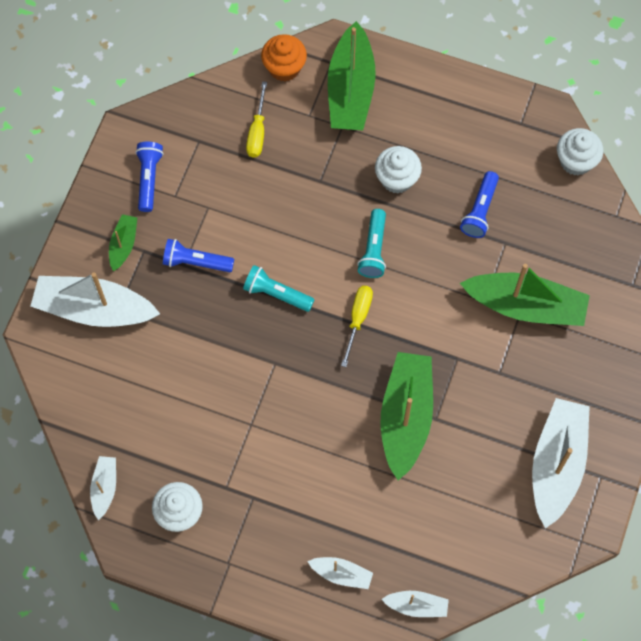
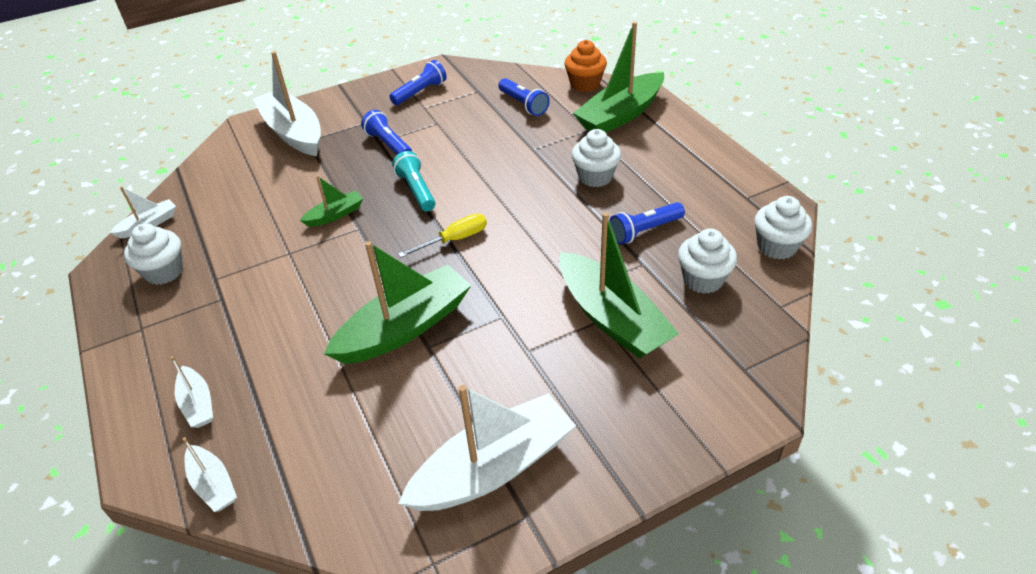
camera: 45 degrees right, 25 degrees down
(123, 245) = (358, 113): green boat -> green boat (335, 215)
(257, 131) = (523, 104): yellow screwdriver -> blue flashlight
(373, 249) = (523, 206): turquoise flashlight -> none
(553, 228) = (703, 279): none -> white cupcake

